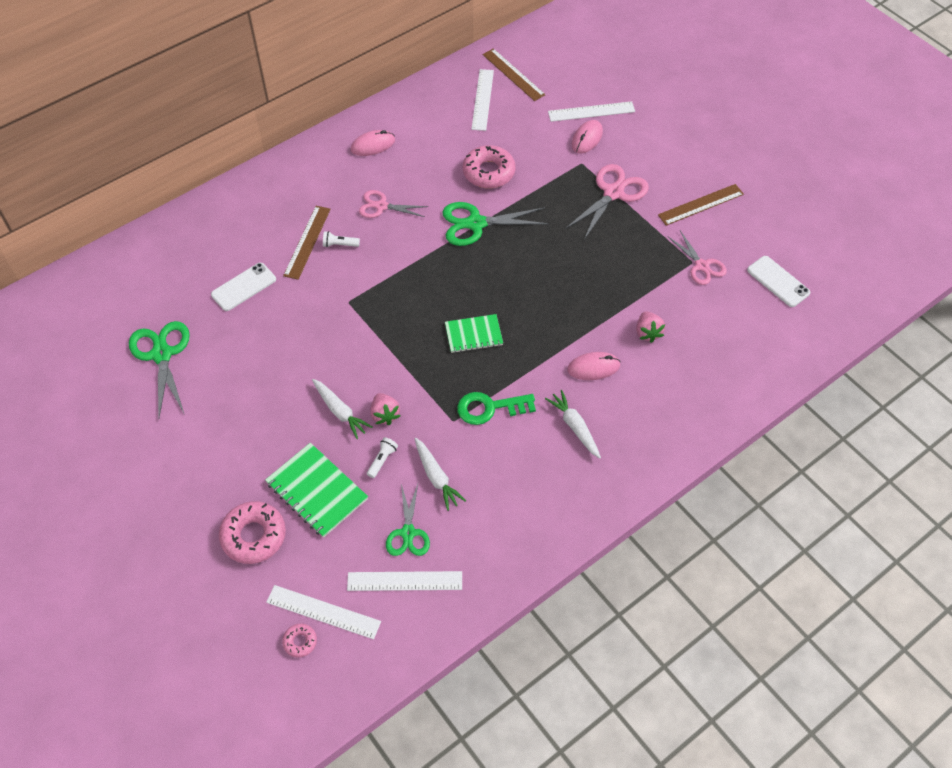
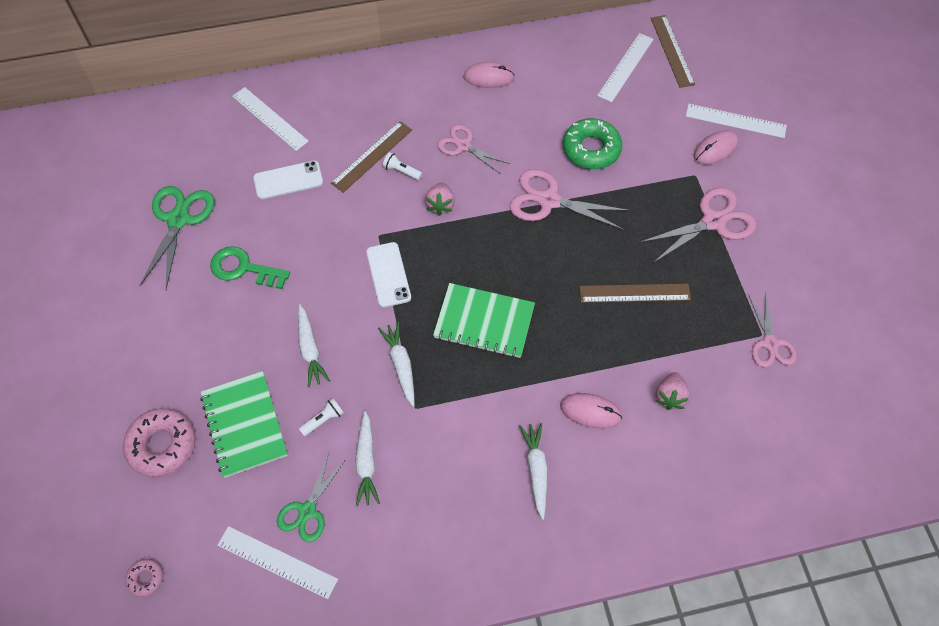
camera: 25 degrees right, 5 degrees up
(323, 612) = (184, 557): white ruler -> white ruler (270, 118)
(385, 415) = (351, 372): pink strawberry -> pink strawberry (440, 205)
(423, 393) = (401, 365): none -> white carrot
(473, 334) = (484, 322): green notebook -> green notebook, size x1.51
(476, 224) = (549, 201): green scissors -> pink scissors
(488, 172) = (591, 149): pink donut -> green donut
(489, 408) = (458, 410): green key -> green key (243, 268)
(700, 204) = (805, 271): brown ruler -> brown ruler (634, 293)
(778, 281) = (850, 397): white phone -> white phone (388, 274)

